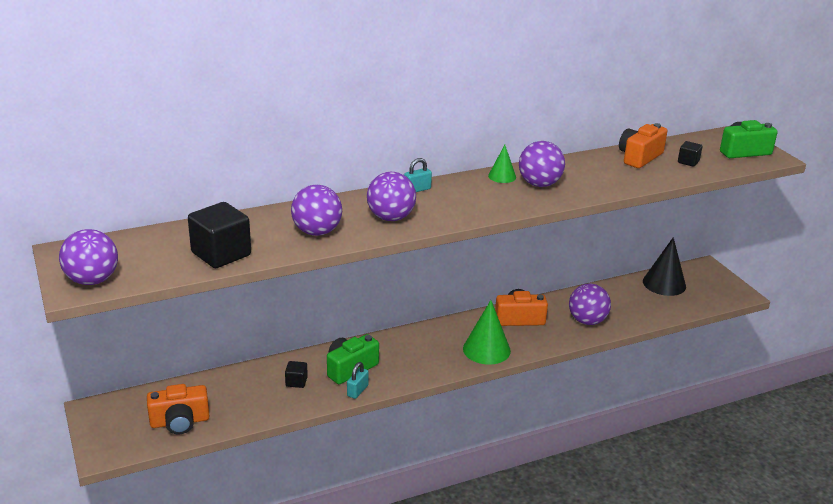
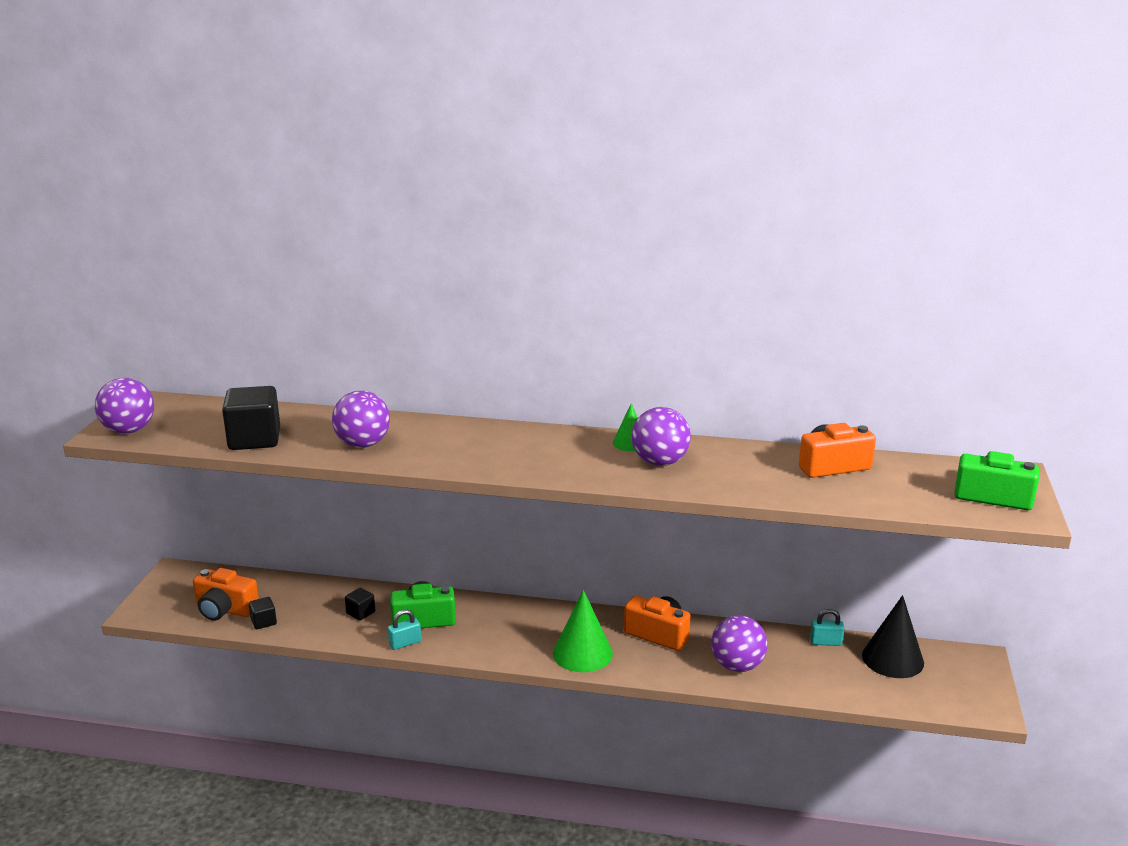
camera: 35 degrees right, 5 degrees down
(391, 218) = (450, 451): purple ball -> none
(417, 189) = (518, 432): turquoise padlock -> turquoise padlock (825, 642)
(688, 162) = (891, 488): black cube -> black cube (263, 622)

